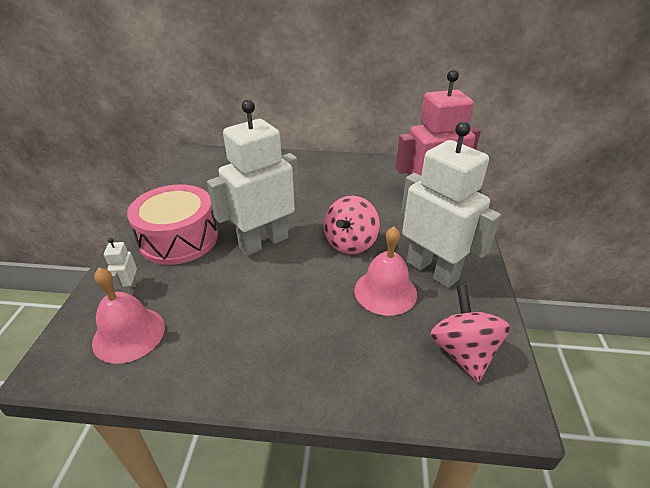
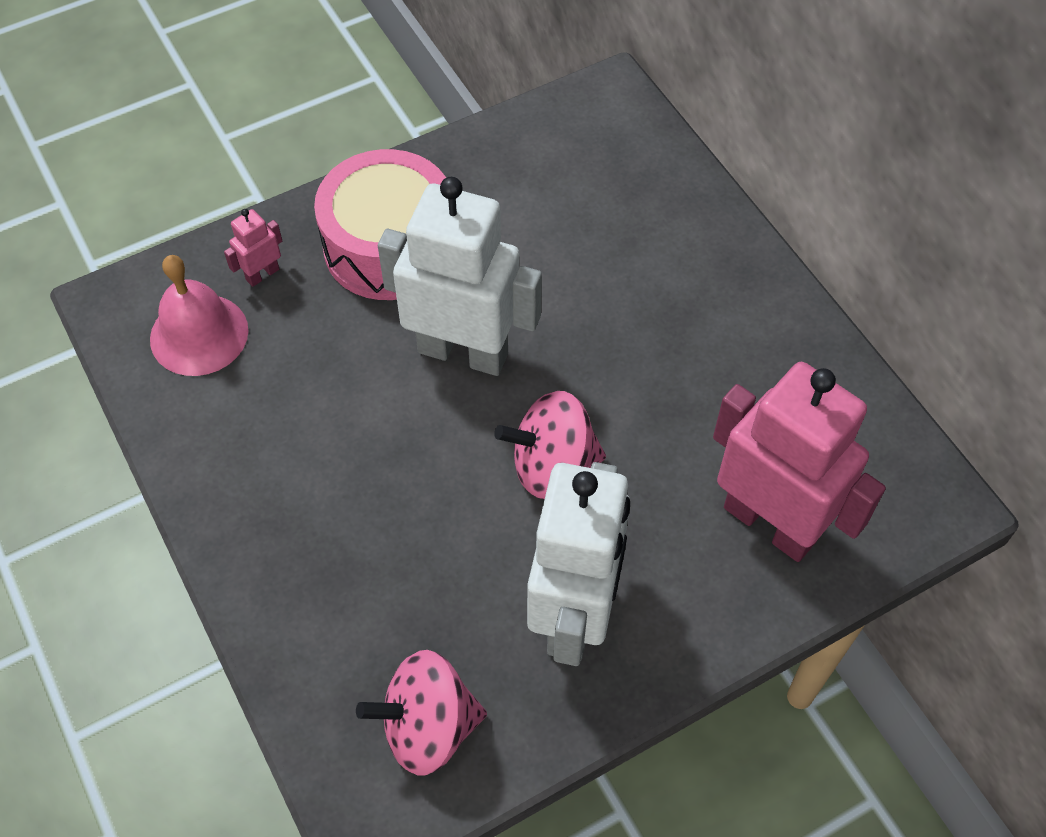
camera: 55 degrees right, 20 degrees up
(130, 289) = (262, 274): white robot -> pink robot
(385, 291) = (477, 572): pink bell -> none
(463, 351) = (428, 727): pink spinning top -> pink spinning top turned 150 degrees counterclockwise

